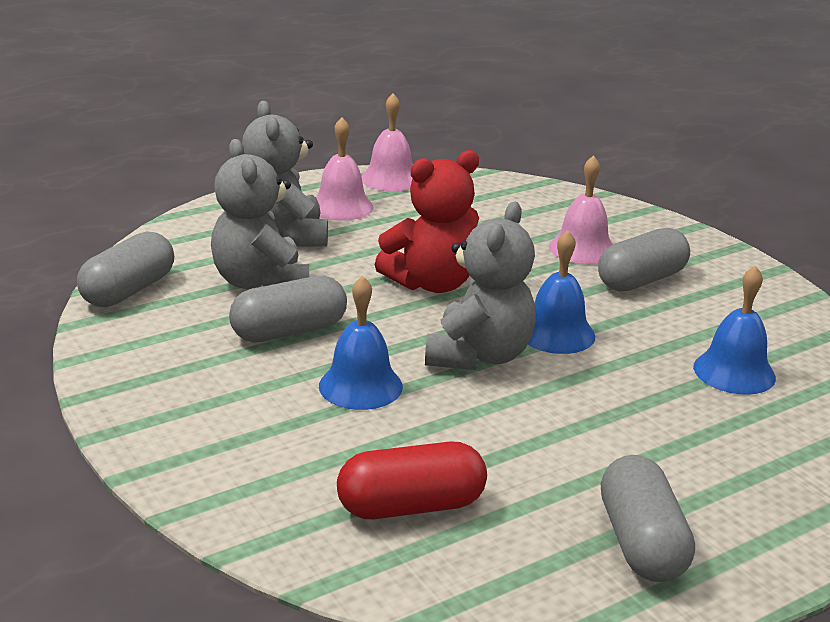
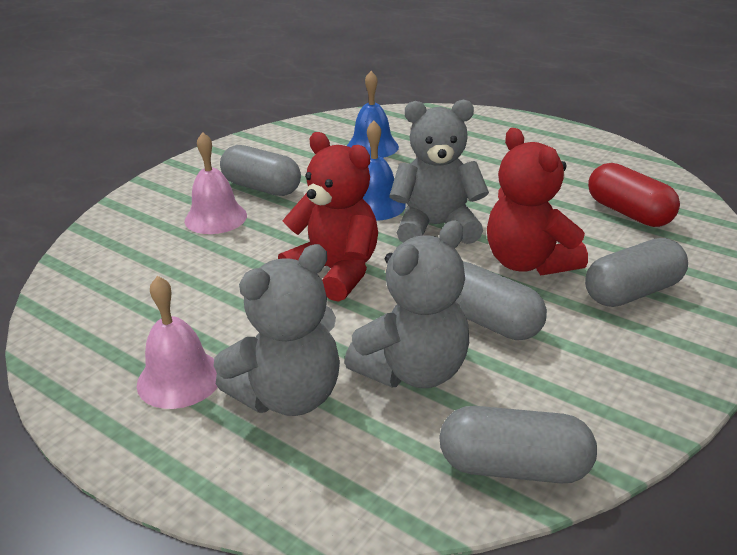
camera: 110 degrees left, 5 degrees up
(360, 386) = (528, 263): blue bell -> red teddy bear
(390, 179) = (73, 366): pink bell -> none
(641, 543) = (570, 152): grey capsule -> grey capsule (632, 292)

